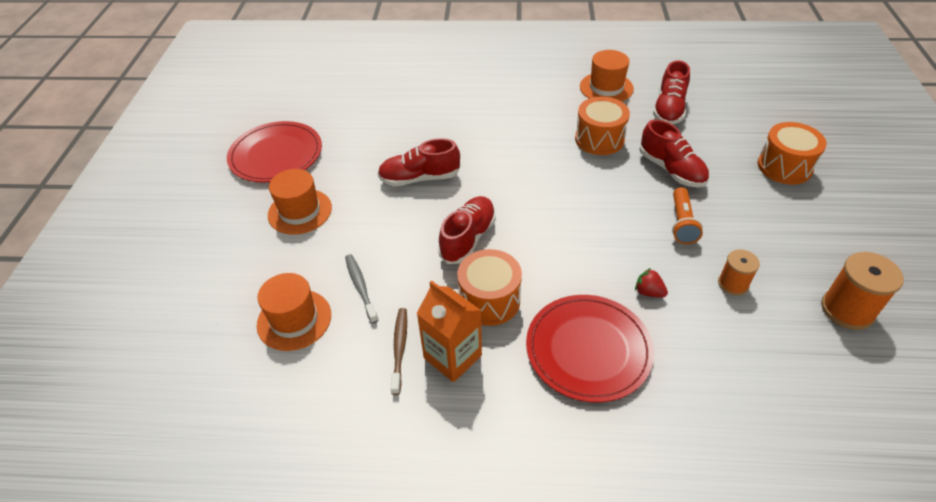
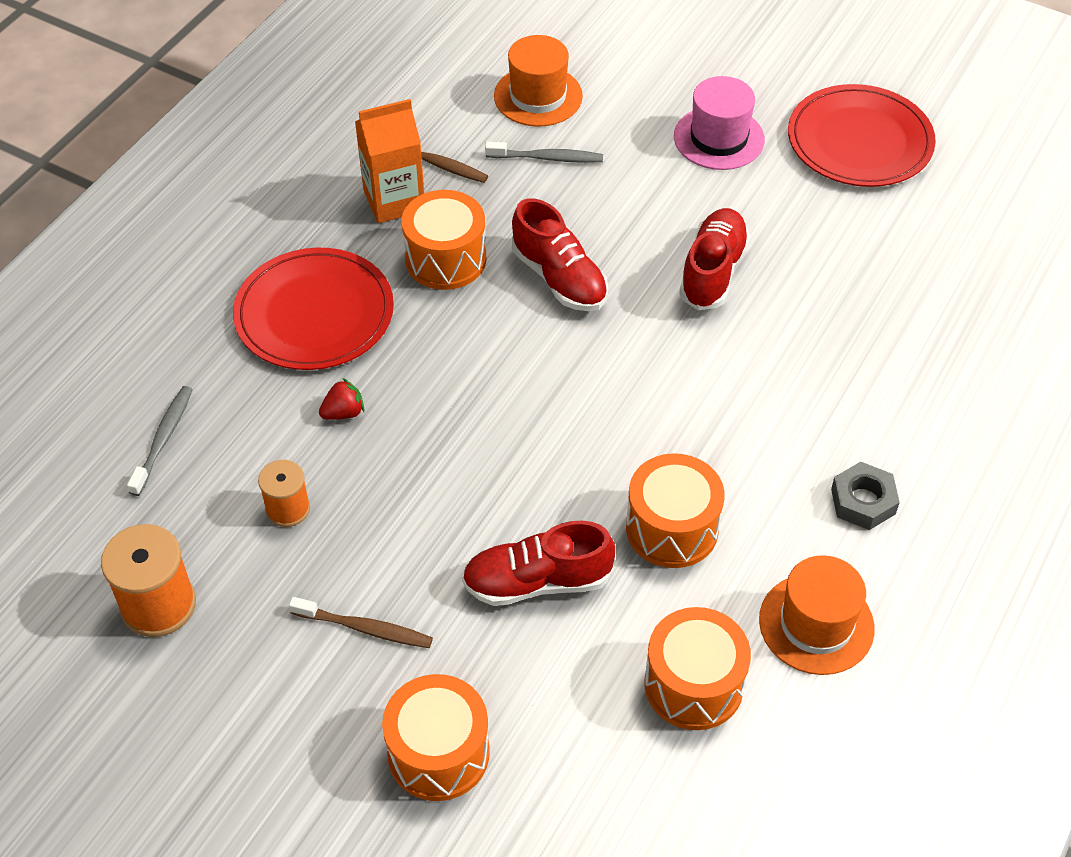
camera: 115 degrees right, 5 degrees up
(300, 211) = (719, 138): orange hat -> pink hat
(532, 92) = (863, 501): none -> grey nut
(669, 109) = (693, 684): red shoe -> orange drum
(682, 223) = (423, 522): orange flashlight -> none
(754, 378) = (163, 439): none -> grey toothbrush
(760, 217) = (365, 628): none -> brown toothbrush

